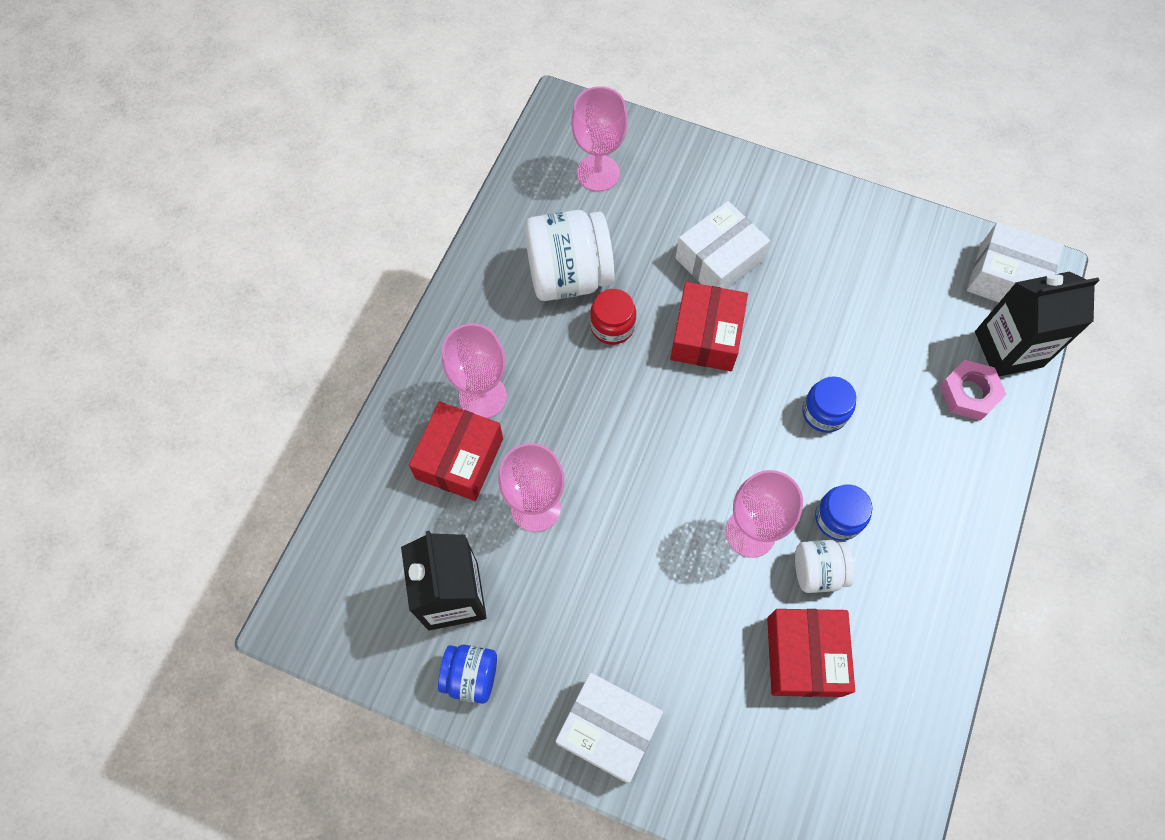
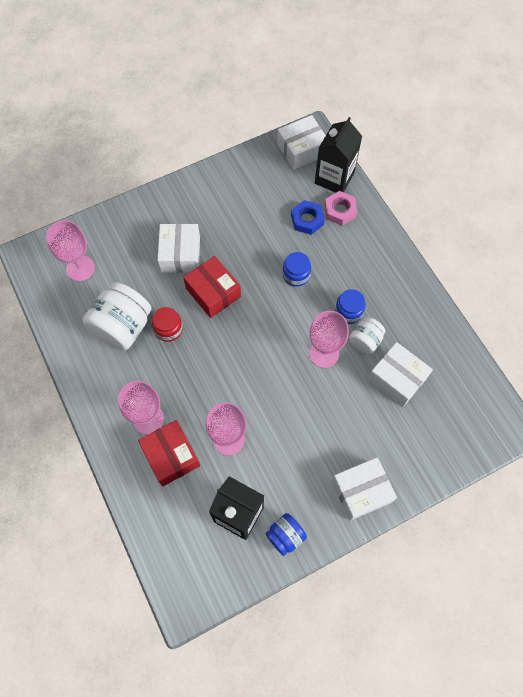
camera: 50 degrees left, 0 degrees up
(804, 656) = (397, 379): red box -> white box
(914, 364) = (307, 220): none -> blue nut

